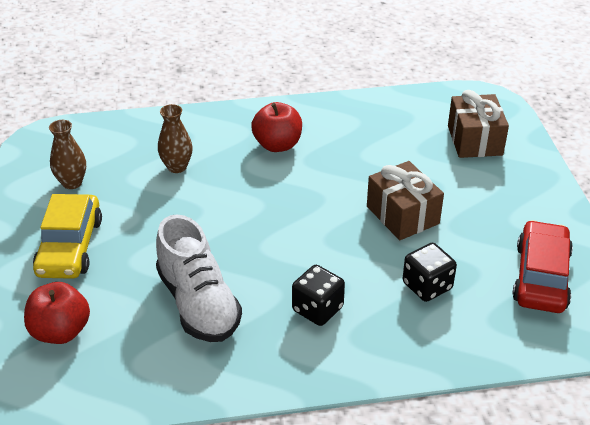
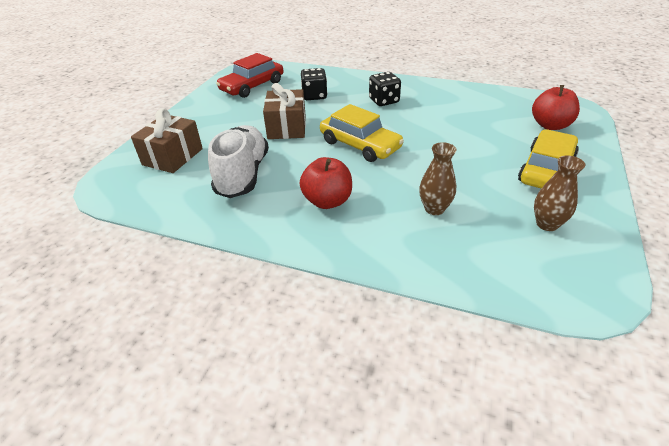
camera: 150 degrees left, 0 degrees up
(198, 303) = (454, 118): white shoe -> white shoe (243, 174)
(294, 216) = (360, 145): none -> yellow car

